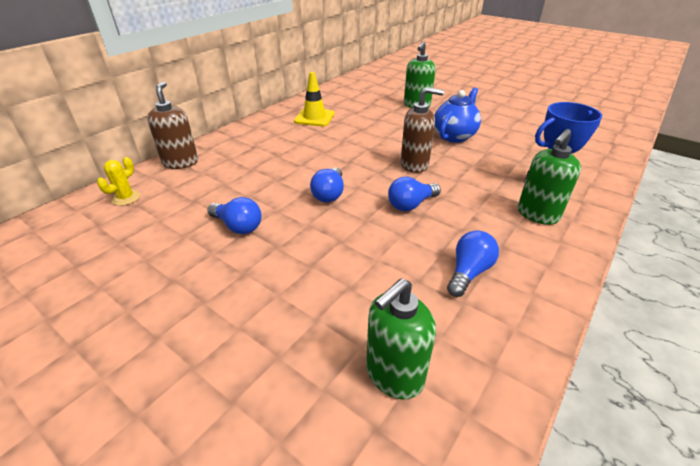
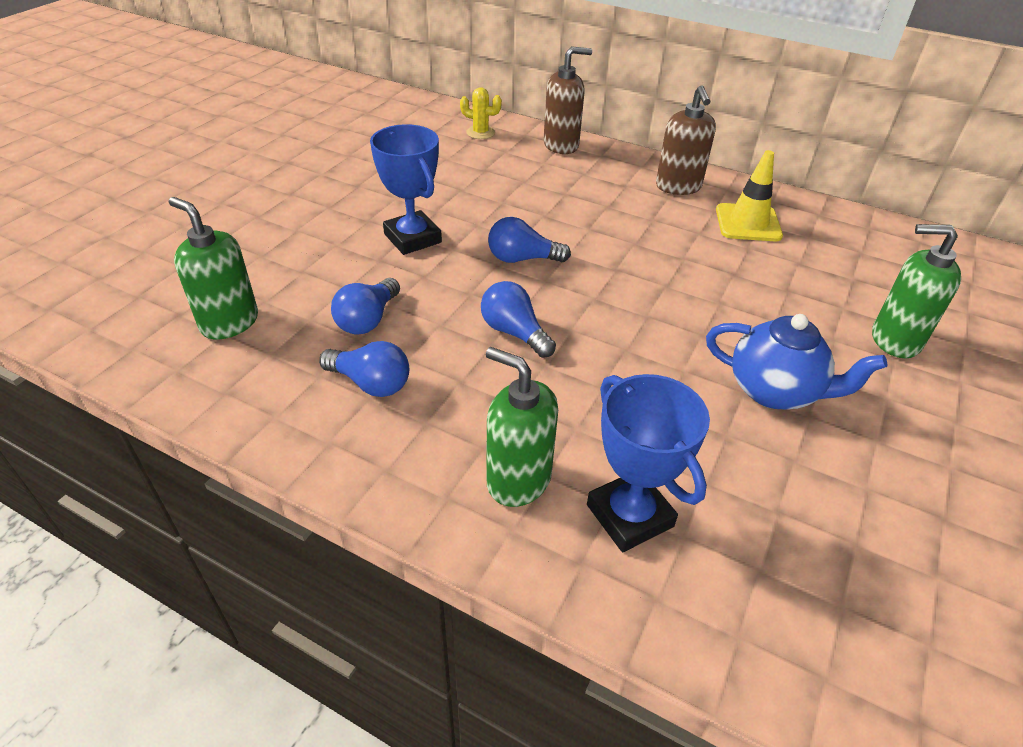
camera: 80 degrees right, 5 degrees up
(238, 226) = (442, 204): blue light bulb -> blue light bulb (368, 320)
(284, 245) = (412, 238): none -> blue trophy
(414, 165) = (634, 336): brown soap dispenser -> brown soap dispenser (678, 187)

